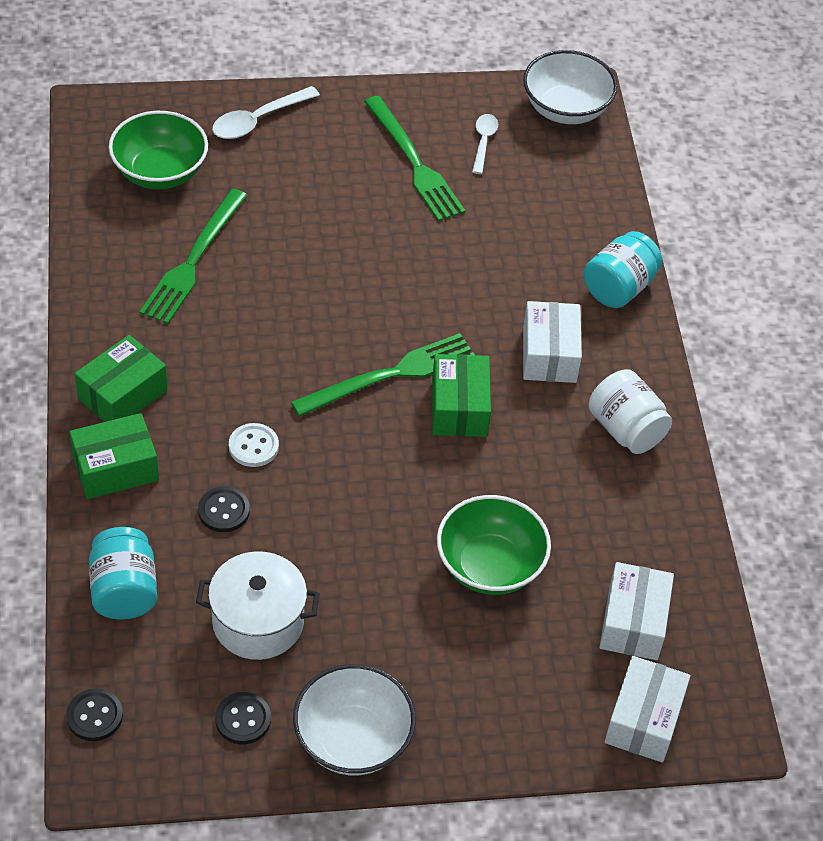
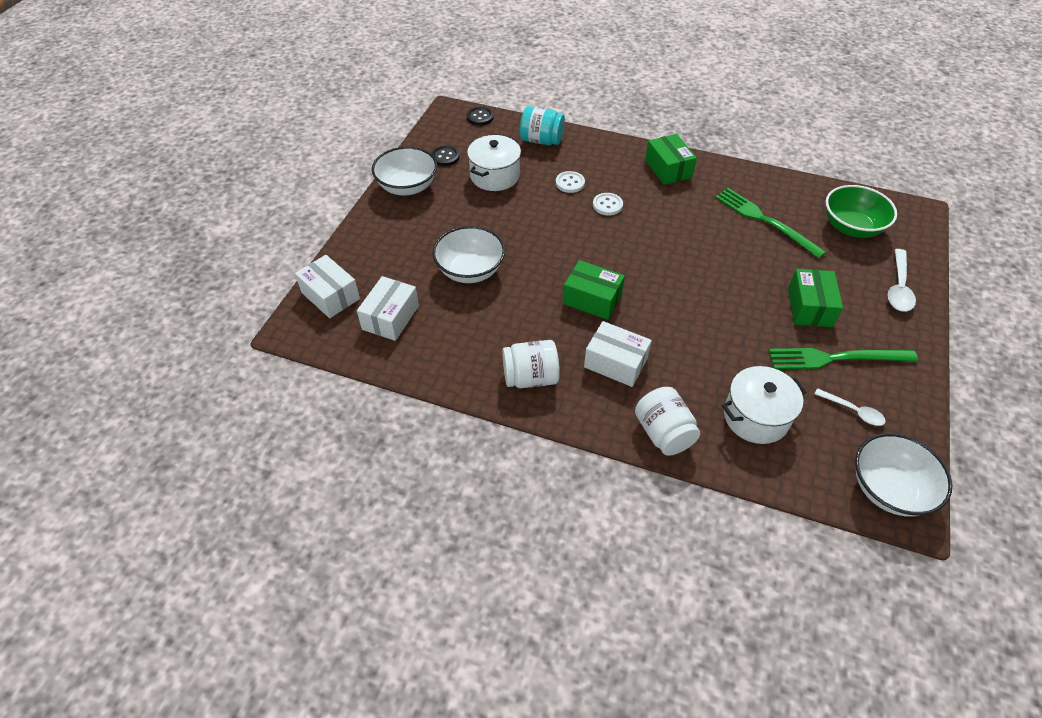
camera: 120 degrees right, 0 degrees up
(115, 468) = (618, 155): green box -> green box (809, 307)
(224, 511) = (570, 183): black button -> white button
(258, 120) = (898, 287): white spoon -> white spoon turned 150 degrees counterclockwise
(390, 375) = (634, 276): green fork -> none
(490, 566) = (470, 270): green bowl -> white bowl
(544, 216) = (755, 417): none -> white pot
(619, 287) = (663, 433): turquoise jar -> white jar
(633, 622) = (390, 317): white box -> white box turned 75 degrees clockwise

